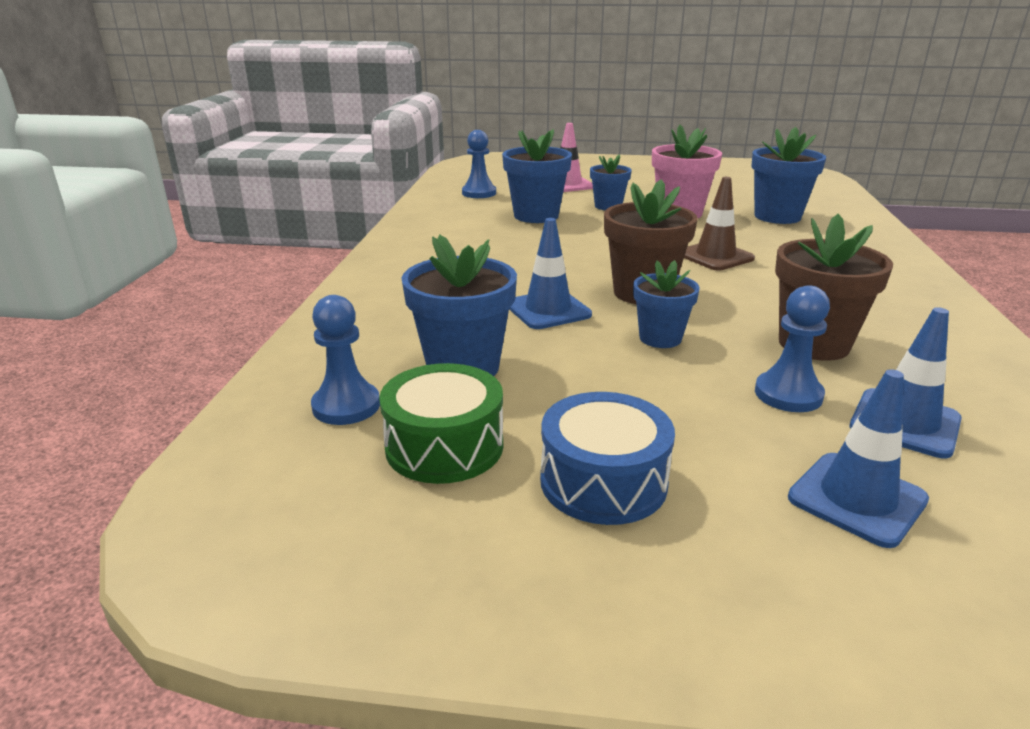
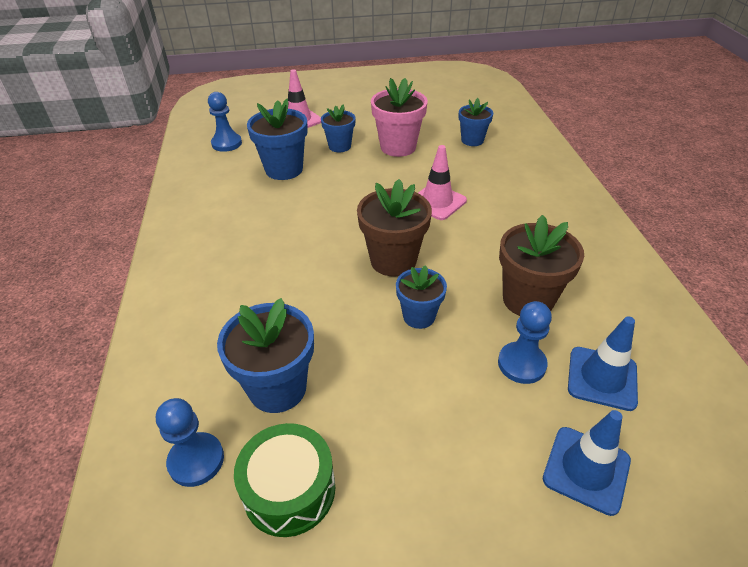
camera: 15 degrees left, 15 degrees up
(548, 310) = (325, 298): blue traffic cone -> none
(603, 481) = (416, 498): blue drum -> none
(715, 256) = (437, 202): brown traffic cone -> pink traffic cone
(777, 216) = (472, 140): blue flower pot -> blue flower pot, size x0.63

